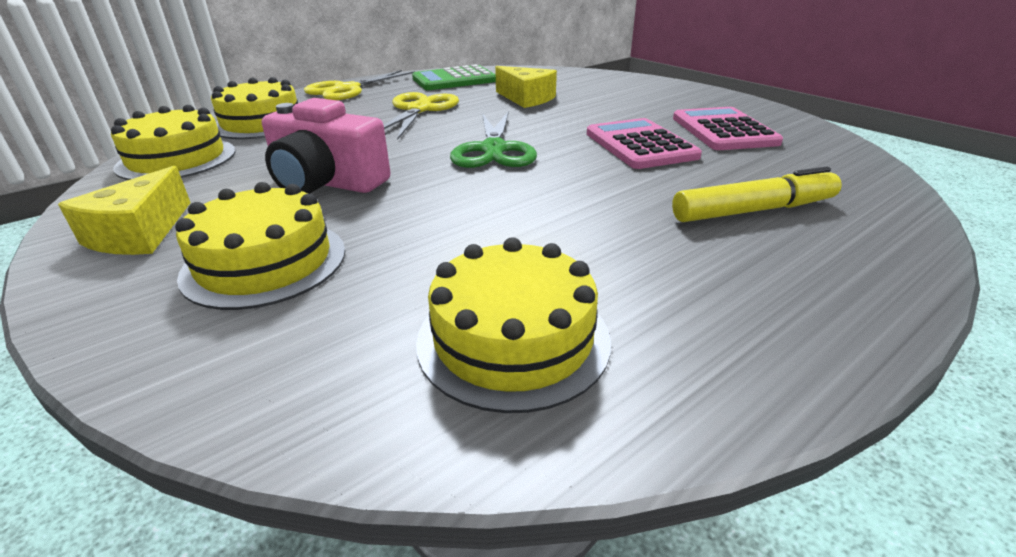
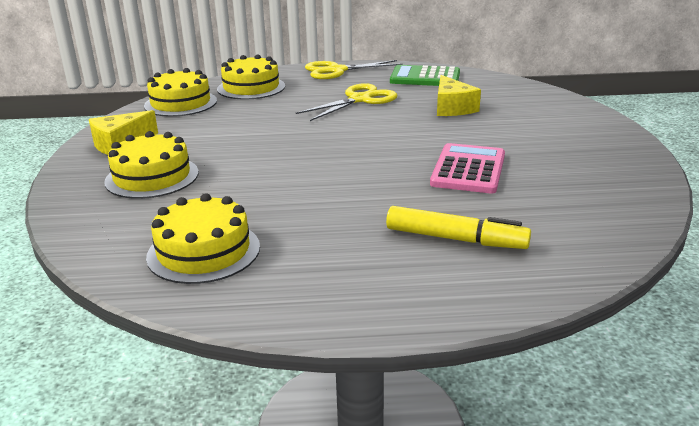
camera: 35 degrees right, 5 degrees down
(327, 182) = (234, 140): pink camera -> none
(494, 150) = (360, 145): green scissors -> none
(723, 130) = (563, 176): pink calculator -> none

